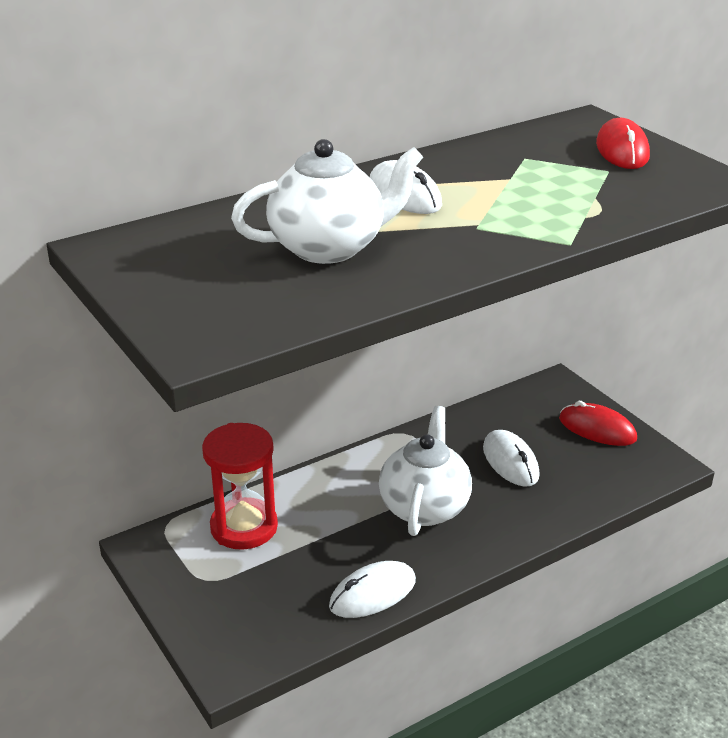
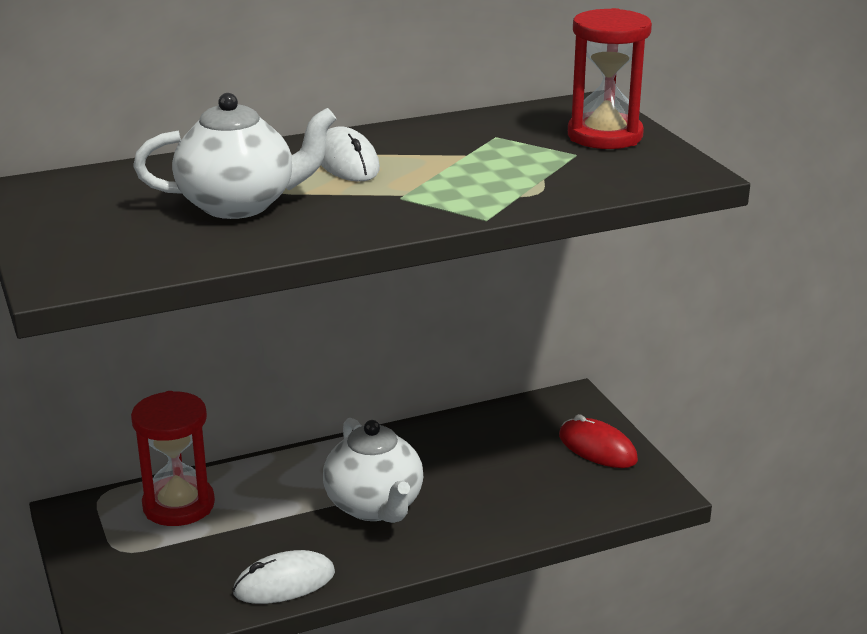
camera: 10 degrees right, 5 degrees down
(424, 507) = (375, 506): white teapot -> white teapot turned 135 degrees clockwise
(510, 462) = (486, 471): white mouse -> none
(622, 150) = (605, 136): red mouse -> red hourglass

